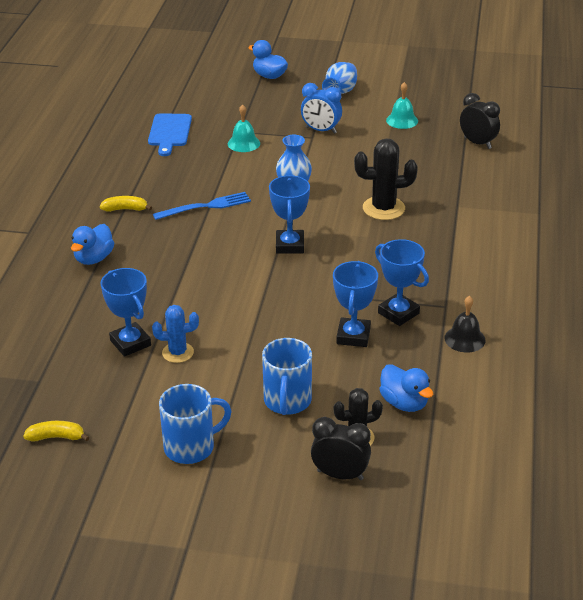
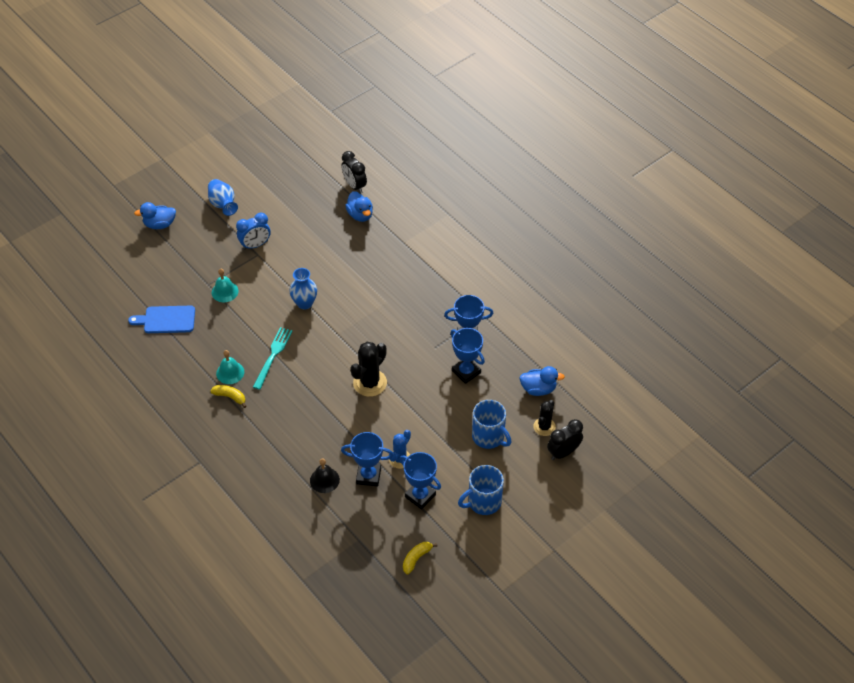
camera: 50 degrees left, 15 degrees up
(94, 258) = (266, 444): blue duck -> blue duck (360, 215)
(125, 209) = (230, 397): yellow banana -> yellow banana turned 75 degrees clockwise
(169, 132) = (166, 320): blue cutting board -> blue cutting board turned 135 degrees clockwise
(191, 447) = (483, 502): blue mug -> blue mug turned 135 degrees counterclockwise
(206, 206) = (273, 355): blue fork -> turquoise fork
(290, 245) = (356, 343): blue trophy -> blue trophy (420, 496)
(383, 208) = (369, 276): black cactus -> black cactus (370, 383)
(402, 120) = (290, 200): turquoise bell -> turquoise bell (230, 372)
(464, 339) = (516, 327): black bell -> black bell (324, 480)
(477, 143) = (354, 186): black clock -> black clock turned 120 degrees counterclockwise

